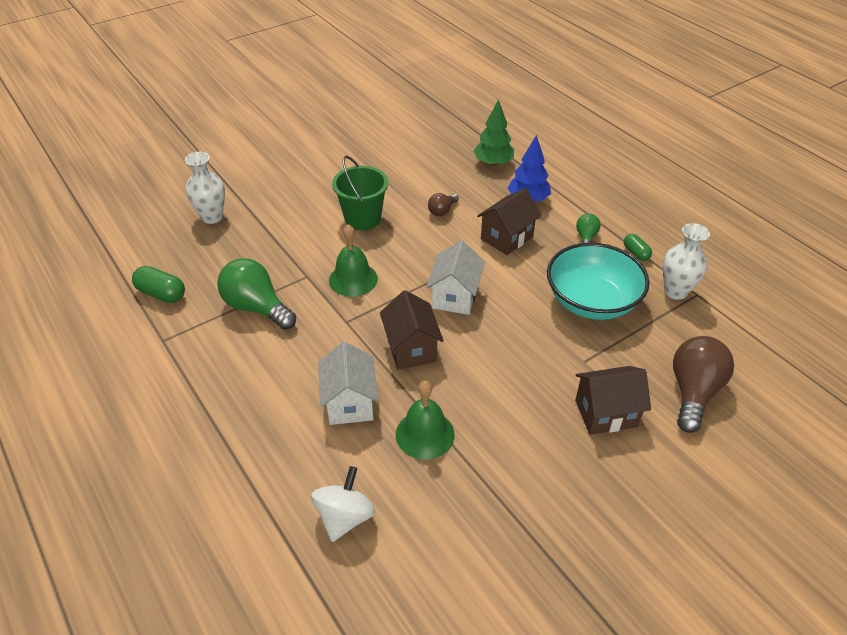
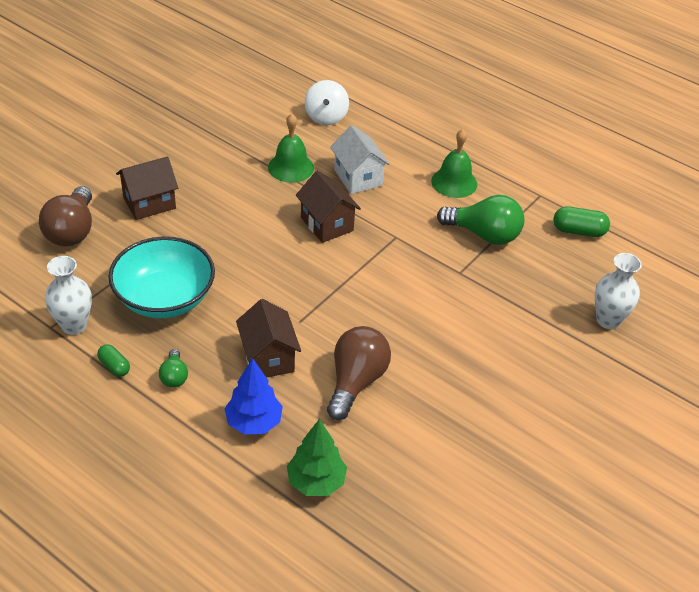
camera: 160 degrees right, 0 degrees up
(353, 279) = (412, 277): green bell -> green bell (454, 182)
(362, 218) = (443, 351): green bucket -> none
(442, 211) = (356, 382): brown light bulb -> brown light bulb, size x1.97
(455, 296) = (304, 278): white house -> none
(507, 238) = (268, 358): brown house -> brown house turned 45 degrees counterclockwise

